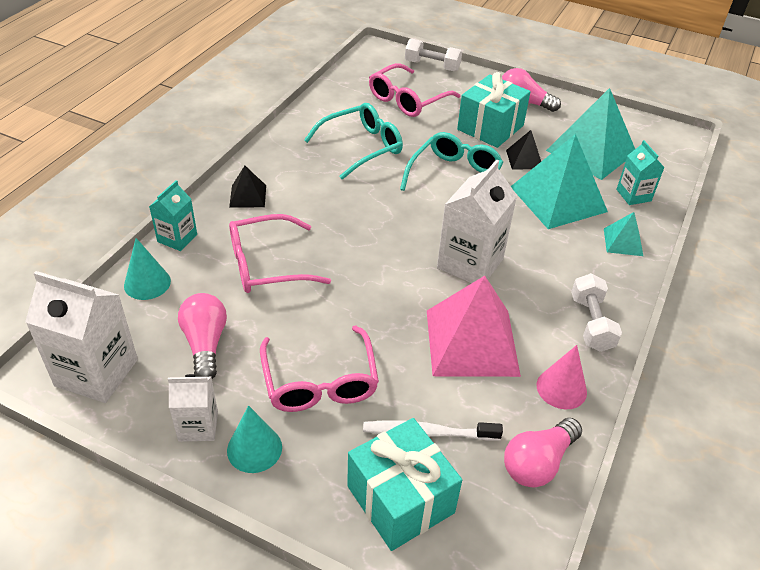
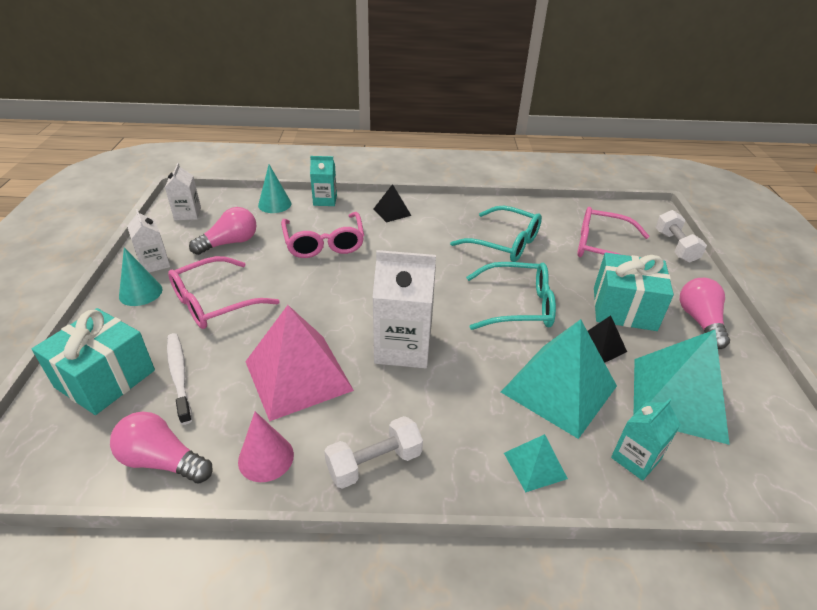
camera: 65 degrees right, 5 degrees down
(96, 372) = (188, 214): white carton -> white carton, size x0.57
(268, 264) = (324, 243): pink glasses -> pink glasses turned 150 degrees counterclockwise

